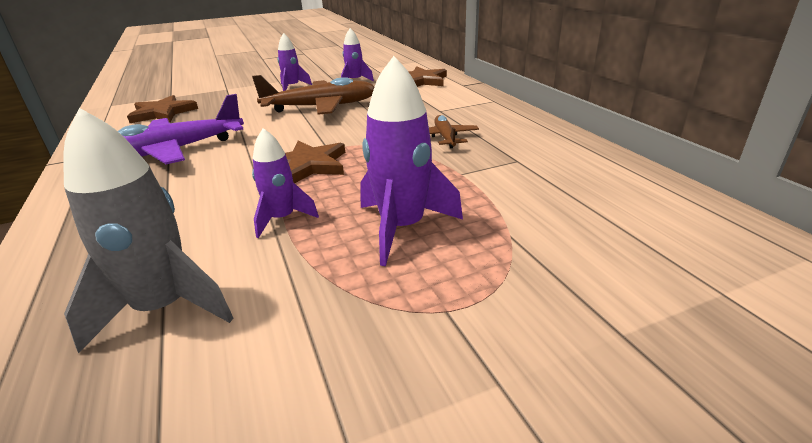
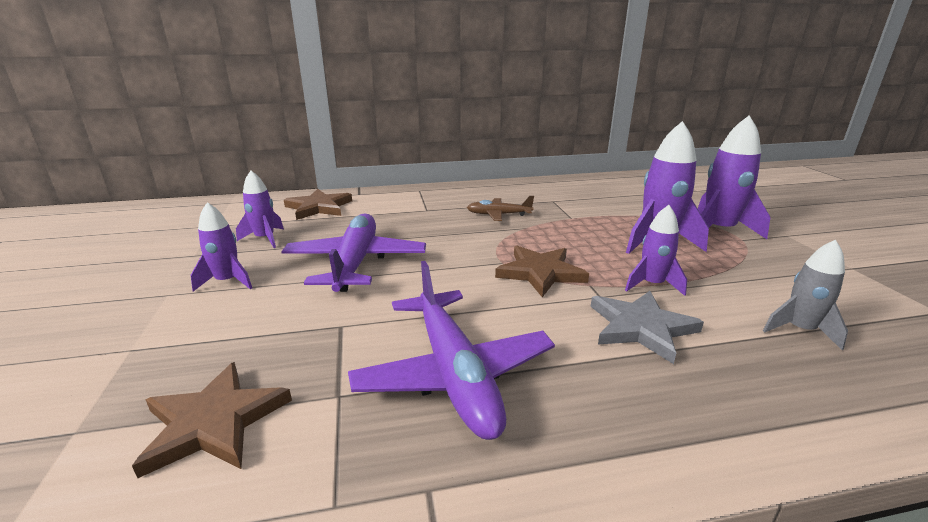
camera: 80 degrees left, 5 degrees down
(164, 308) = (799, 330): grey rocket -> grey rocket, size x0.60
(203, 210) = (641, 327): none -> grey star
(320, 107) = (356, 263): brown plane -> purple plane
(474, 288) = (718, 231): none -> purple rocket

